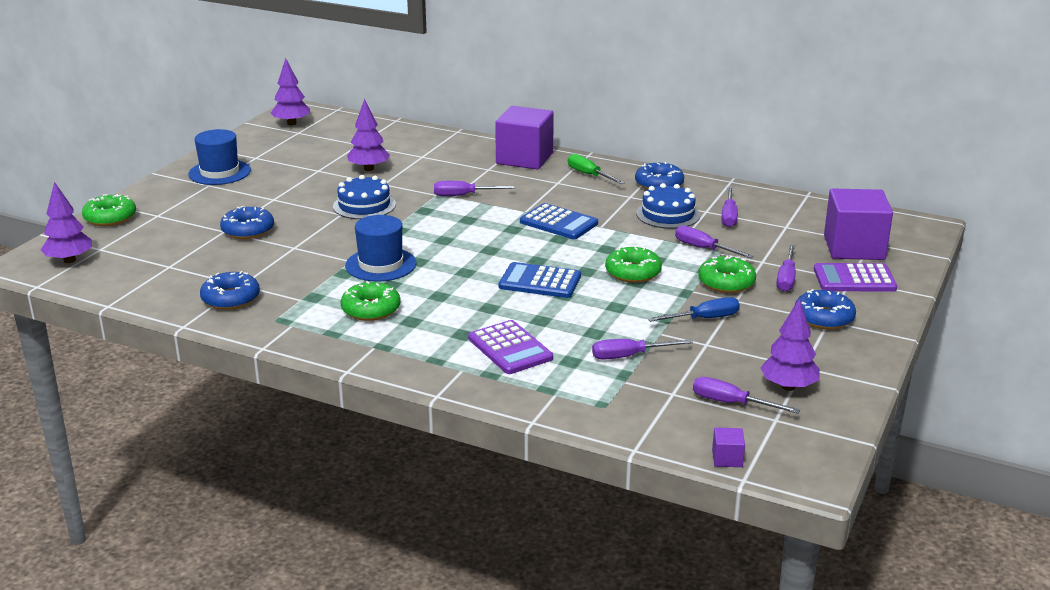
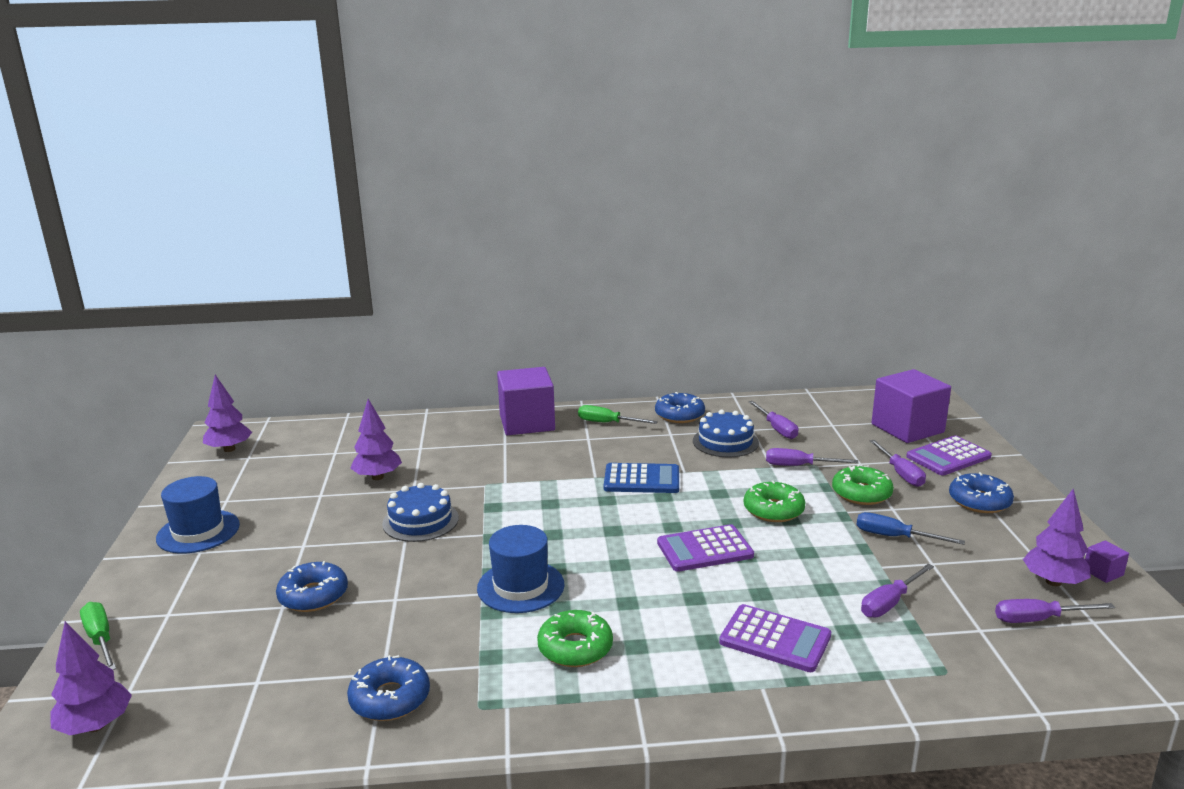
camera: 30 degrees left, 5 degrees down
(110, 218) = (100, 639): green donut -> green screwdriver
(463, 195) = (514, 478): purple screwdriver -> none
(540, 281) = (704, 549): blue calculator -> purple calculator
(704, 319) = (894, 537): blue screwdriver -> blue screwdriver turned 105 degrees counterclockwise
(727, 458) = (1122, 685): purple cube -> purple cube (1103, 572)

